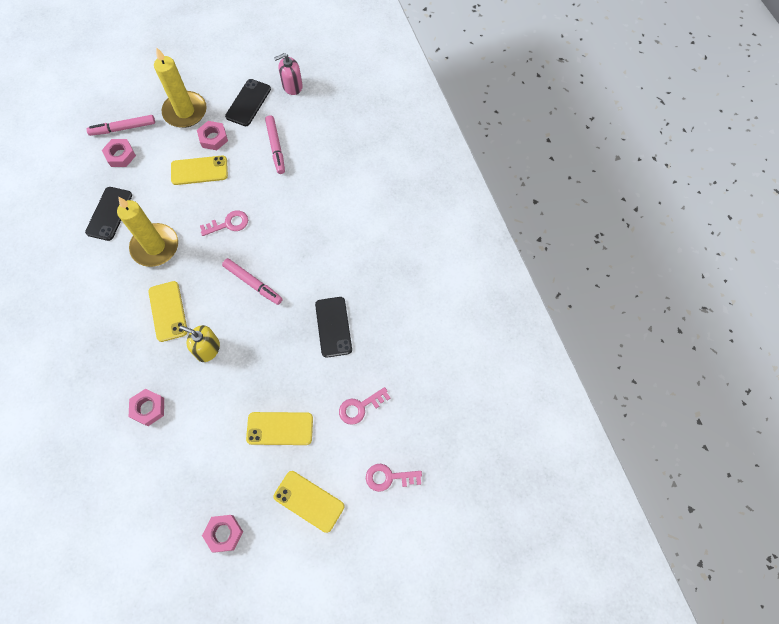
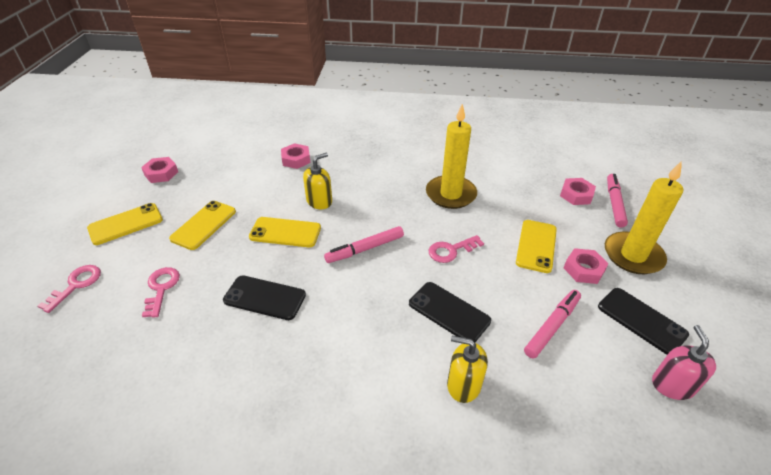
camera: 115 degrees right, 25 degrees down
(109, 213) = (504, 175): black phone -> black phone (449, 312)
(168, 311) = (375, 187): yellow phone -> yellow phone (285, 232)
(228, 224) = (451, 250): pink key -> pink key turned 60 degrees clockwise
(276, 147) = (552, 326): pink marker -> pink marker turned 120 degrees clockwise
(342, 182) = (463, 385): none -> yellow soap dispenser

